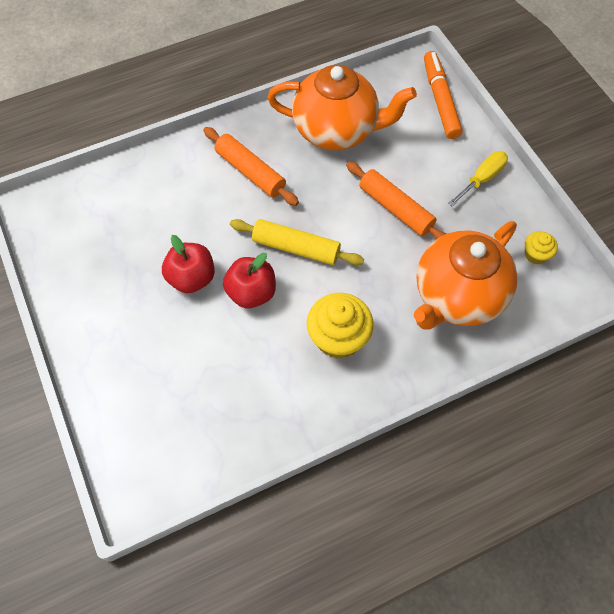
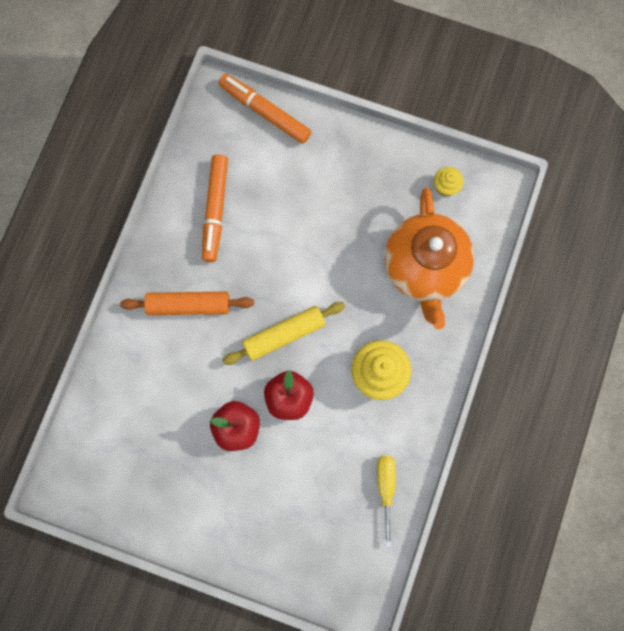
camera: 45 degrees left, 15 degrees up
(337, 130) = (215, 210): orange teapot -> orange marker
(396, 208) = (321, 237): orange rolling pin -> none
(482, 179) = (357, 156): yellow screwdriver -> yellow screwdriver (386, 488)

